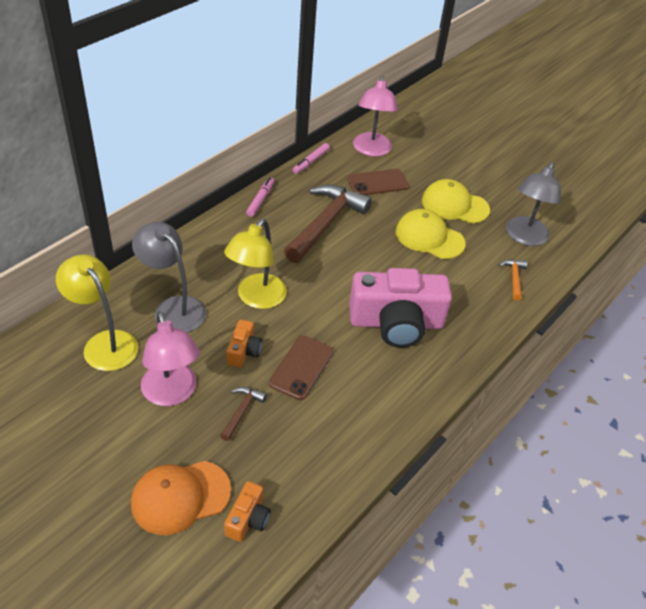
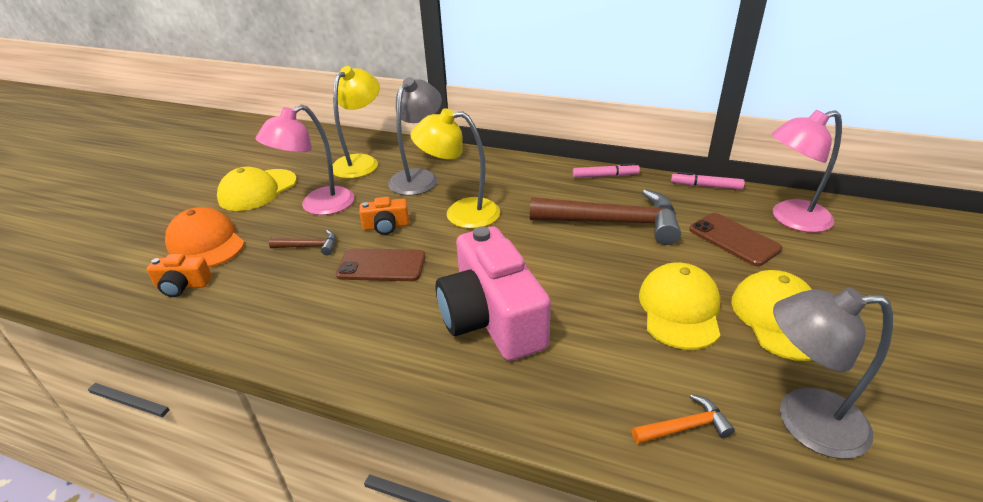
camera: 75 degrees right, 10 degrees down
(96, 442) = (257, 190): none -> yellow cap

